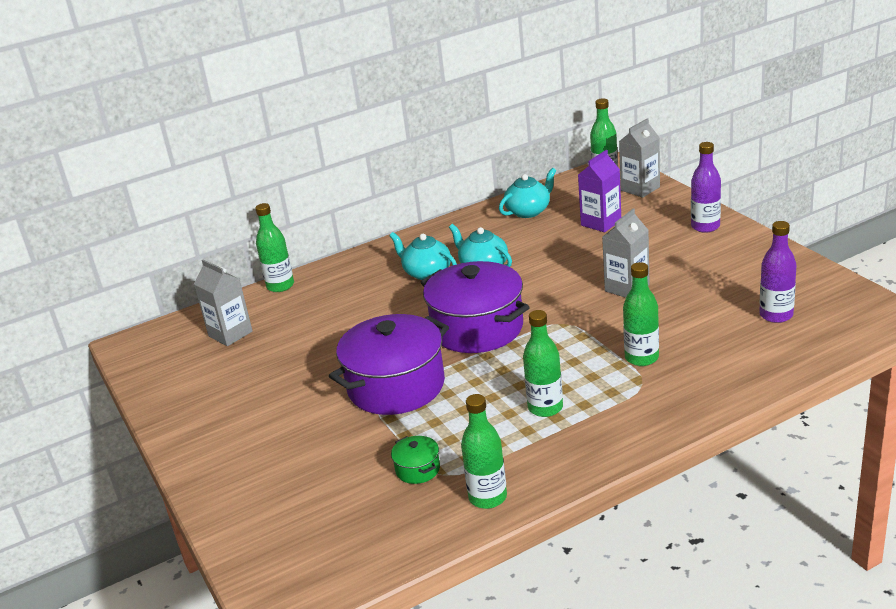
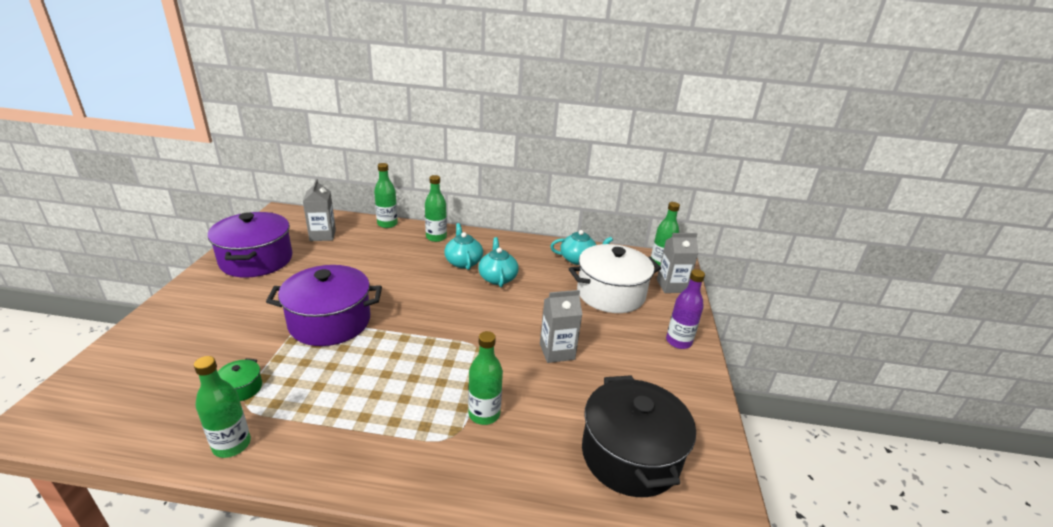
camera: 30 degrees right, 0 degrees up
(477, 328) = (429, 316): purple pot -> purple pot (256, 260)
(545, 408) = (370, 404): green bottle -> green bottle (436, 237)
(601, 223) = (610, 294): purple carton -> white pot
(776, 315) = (630, 455): purple bottle -> black pot

